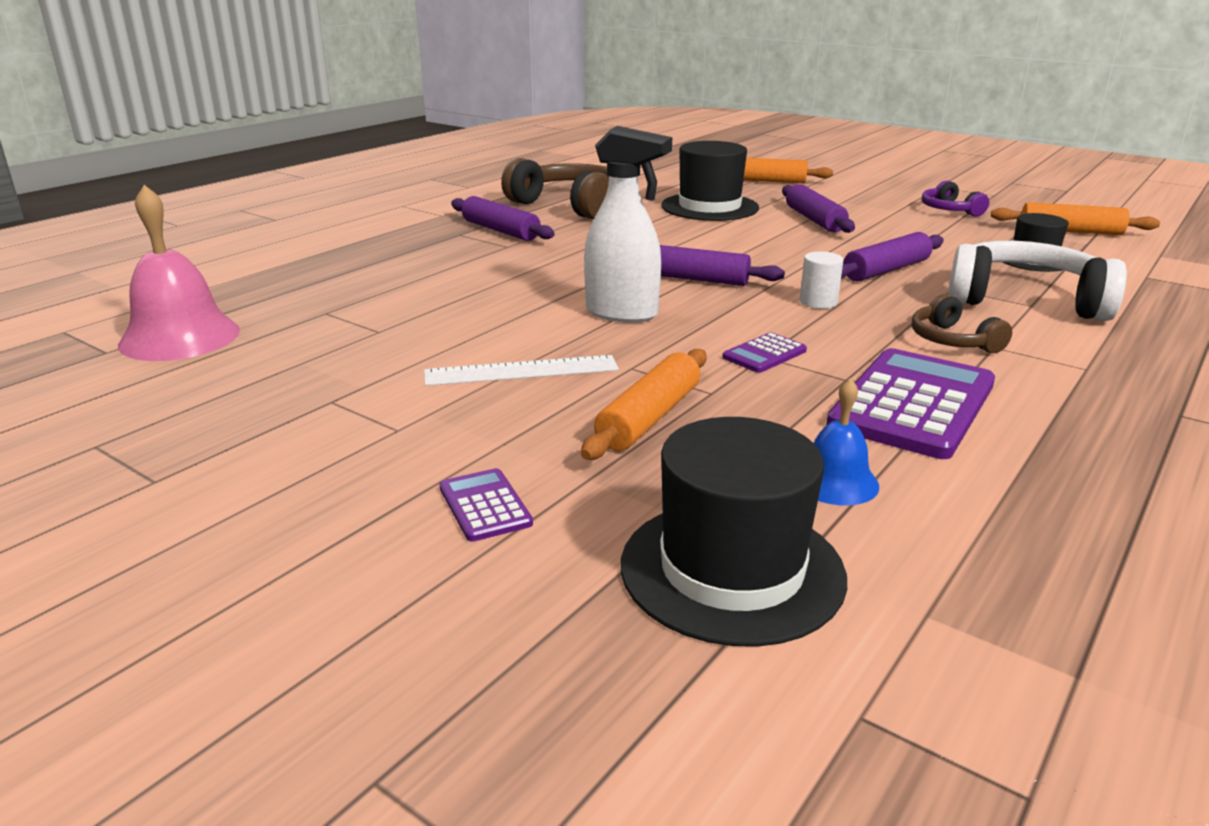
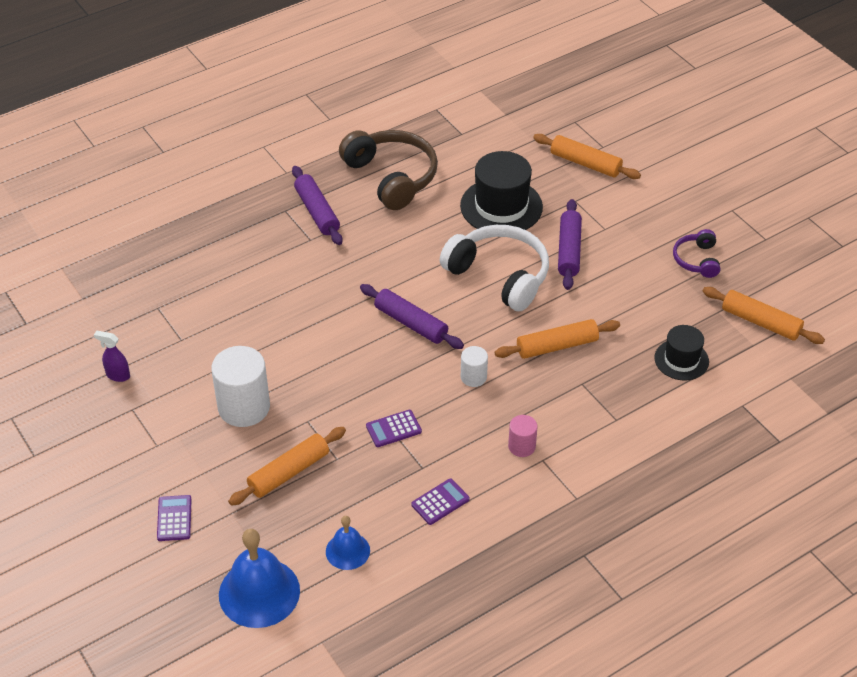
camera: 20 degrees right, 20 degrees up
(180, 337) = (68, 317): pink bell -> none
(289, 374) = (117, 375): none -> purple spray bottle
(521, 371) = (244, 407): white ruler -> white cylinder
(622, 314) = (337, 358): white spray bottle -> none
(732, 569) = (259, 592): black hat -> blue bell
(886, 270) = (557, 346): purple rolling pin -> orange rolling pin
(913, 404) = (440, 502): purple calculator -> purple calculator, size x0.46
(952, 340) = (521, 446): brown headphones -> pink cylinder
(1025, 300) = (618, 413): white headphones -> white headphones (499, 275)

